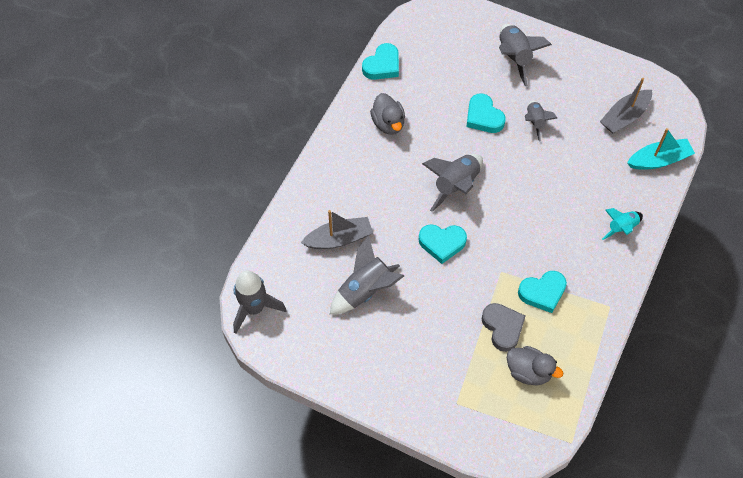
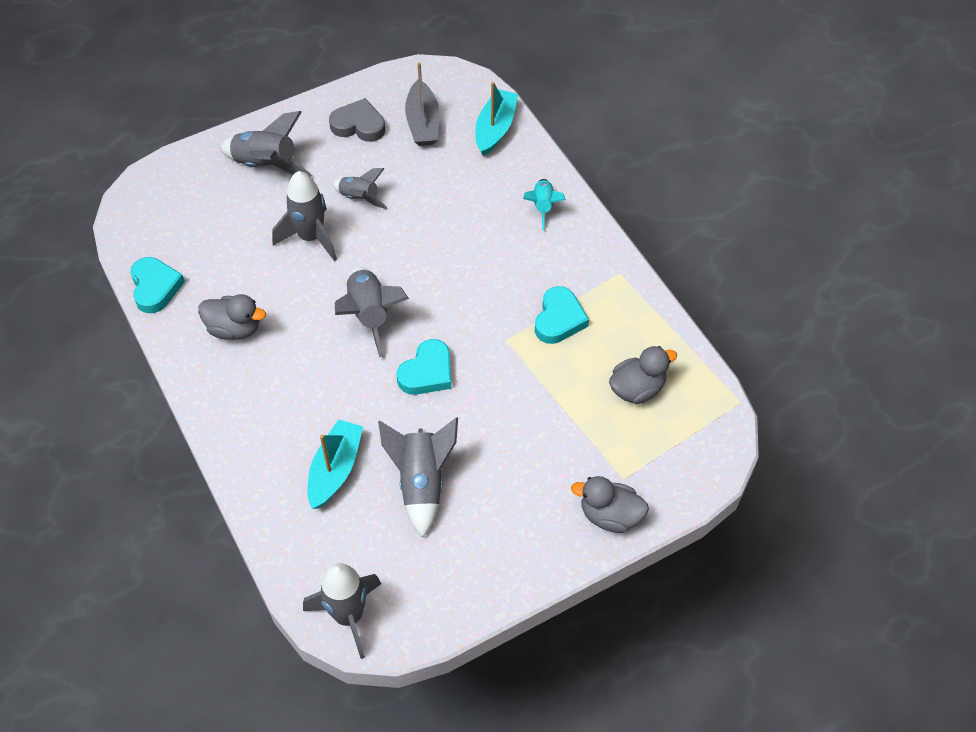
camera: 55 degrees left, 5 degrees down
(339, 239) = (335, 469): grey boat -> turquoise boat
(424, 411) = (610, 515): none -> grey duck
(483, 117) = (311, 237): turquoise heart -> grey rocket
(502, 327) = (570, 380): grey heart -> grey heart (358, 125)

